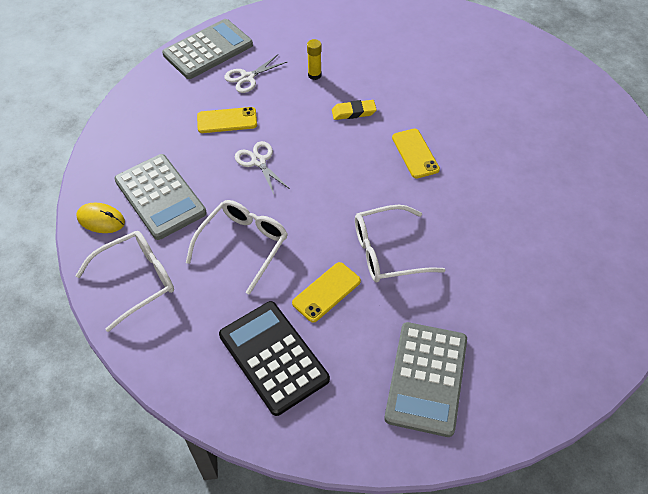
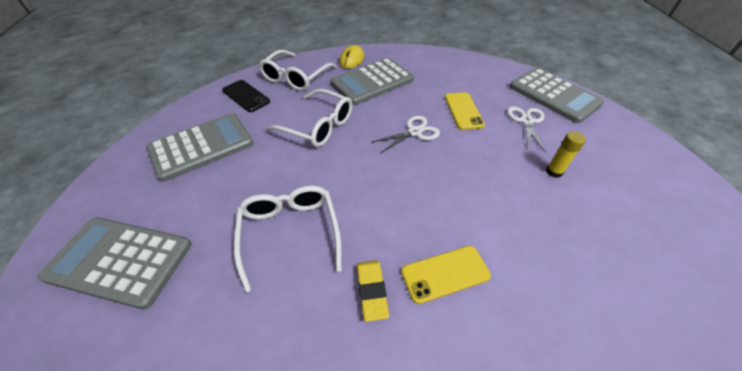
camera: 90 degrees right, 5 degrees down
(136, 281) = (295, 77): white glasses -> white glasses turned 60 degrees clockwise
(174, 333) = (246, 96): none -> black phone
(247, 77) = (526, 121): white scissors -> white scissors turned 45 degrees clockwise
(273, 357) = (201, 146): black calculator -> grey calculator
(326, 292) = (254, 180): yellow phone -> none
(353, 112) = (503, 207): yellow eraser -> yellow eraser (372, 290)

